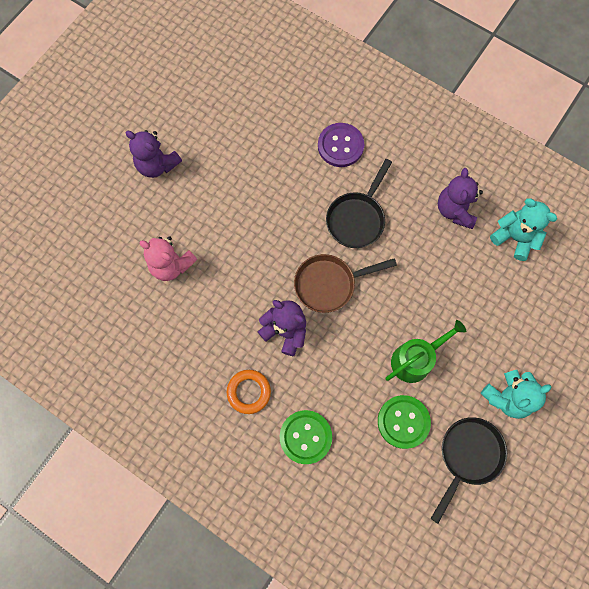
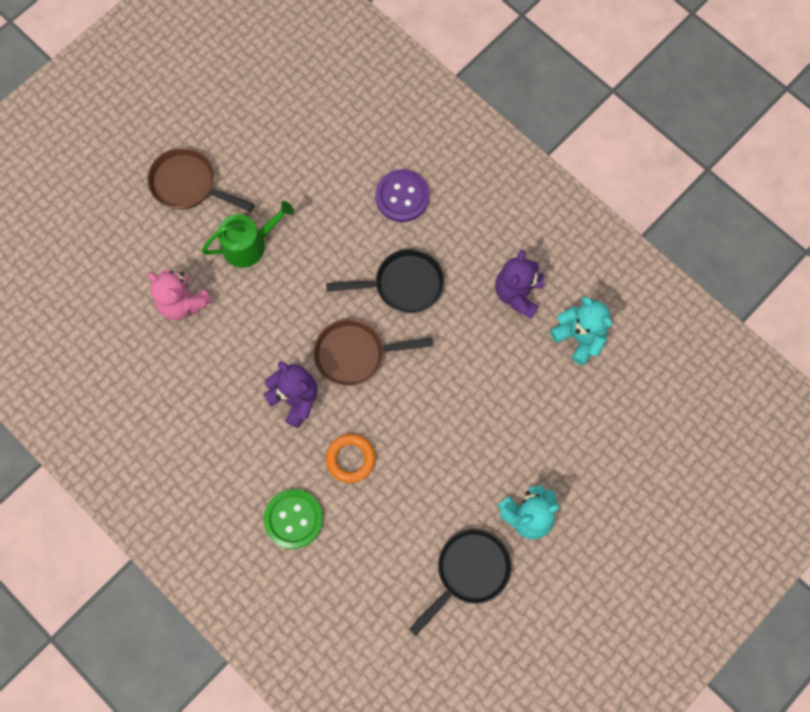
camera: 10 degrees right, 0 degrees up
(157, 165) = (188, 185): purple teddy bear -> brown pan
(249, 392) = (241, 459): orange ring -> orange ring (350, 459)
(357, 218) = (403, 285): black pan -> black pan turned 135 degrees counterclockwise
(403, 422) = (405, 522): green button -> none
(415, 359) = (434, 455): green watering can -> green watering can (249, 244)

